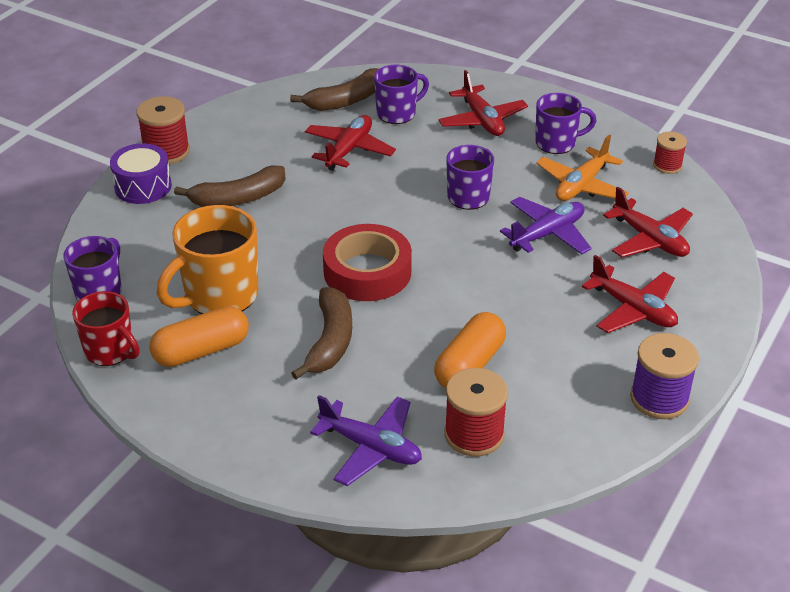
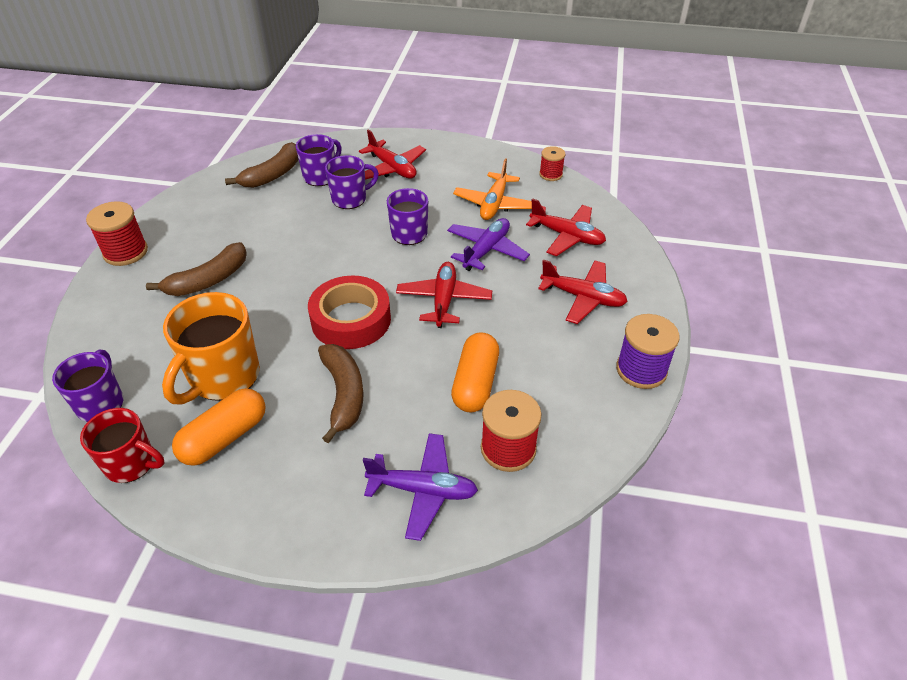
camera: 20 degrees left, 5 degrees up
(143, 186) = (113, 289): purple drum -> none
(349, 149) = (292, 215): red plane -> red plane (444, 300)
(557, 143) = (459, 174): purple mug -> purple mug (350, 199)

